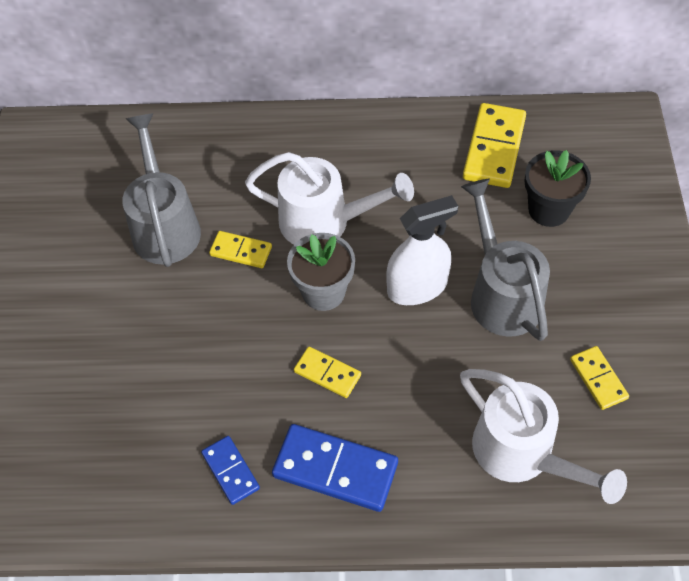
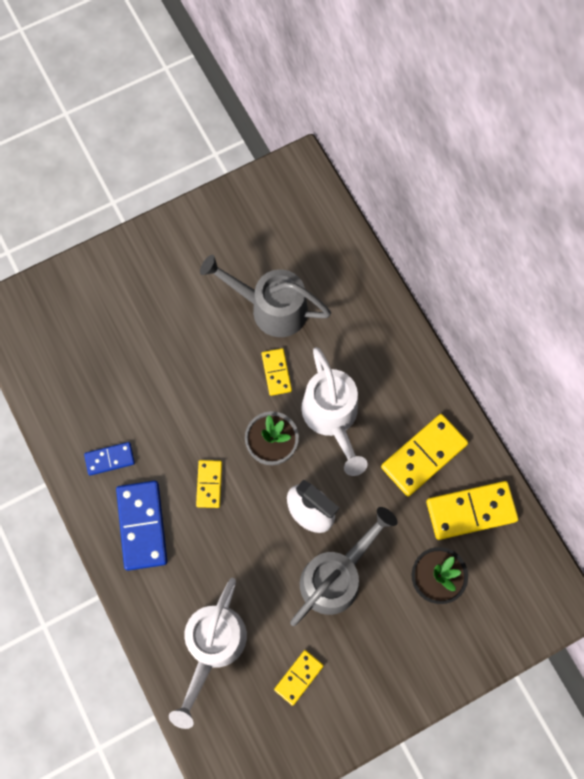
camera: 60 degrees right, 15 degrees up
(165, 225) = (271, 308): grey watering can -> grey watering can turned 120 degrees counterclockwise
(231, 471) = (110, 459): blue domino -> blue domino turned 45 degrees clockwise
(415, 162) = (424, 456): none -> yellow domino

